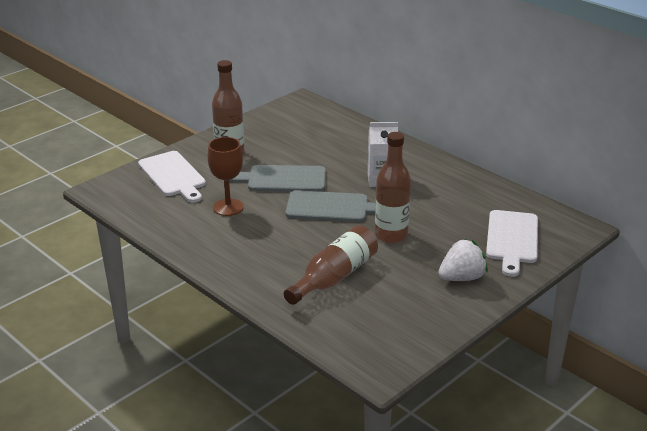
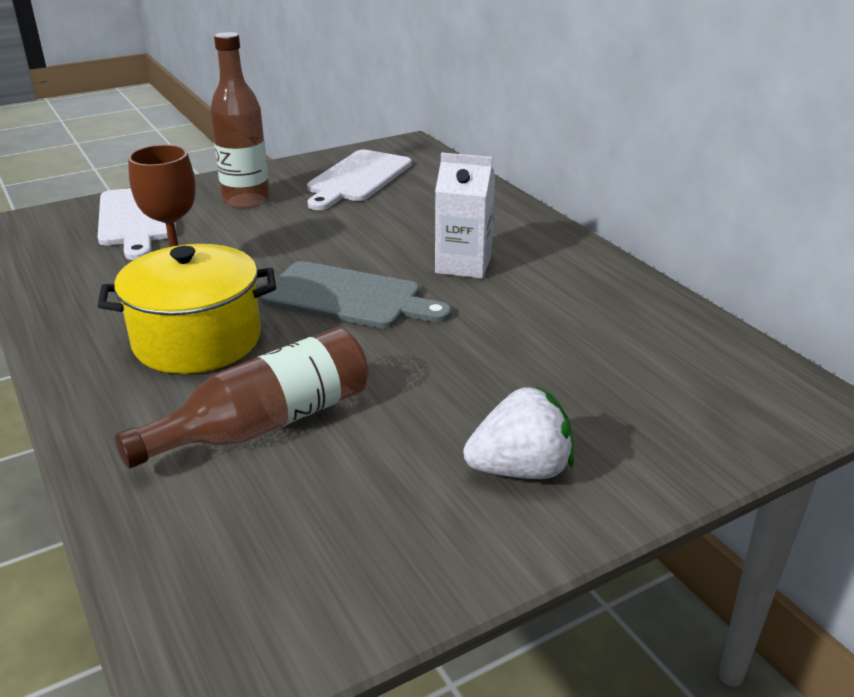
camera: 15 degrees right, 0 degrees up
(269, 242) = (197, 340): none -> yellow pot
(283, 179) = (299, 244): grey cutting board -> none
(391, 235) = (424, 360): brown bottle -> none
(512, 239) = (663, 405): white cutting board -> white cutting board (358, 178)

